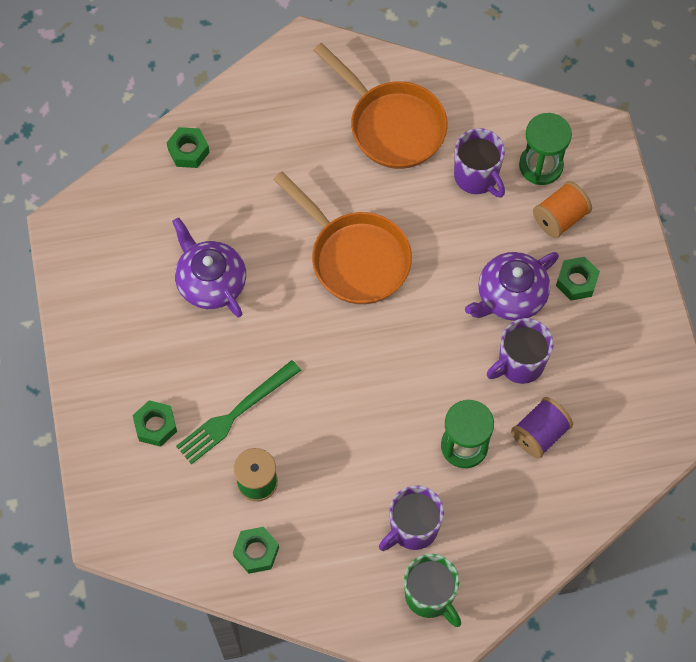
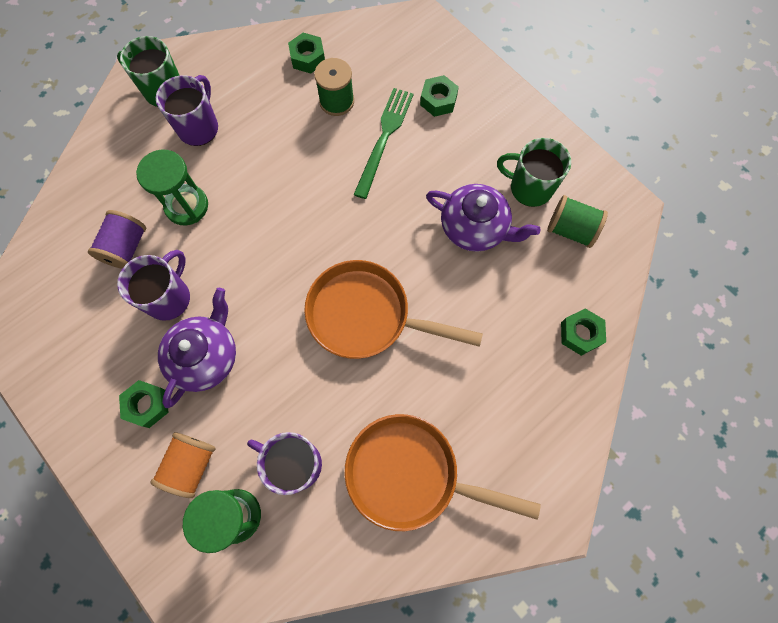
camera: 150 degrees right, 5 degrees up
(129, 235) = (570, 230): none -> green spool
(135, 291) = (529, 188): none -> green mug

